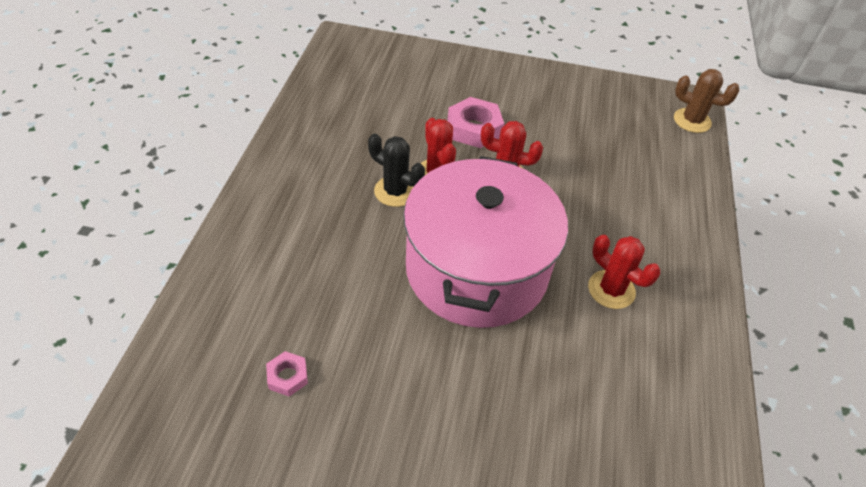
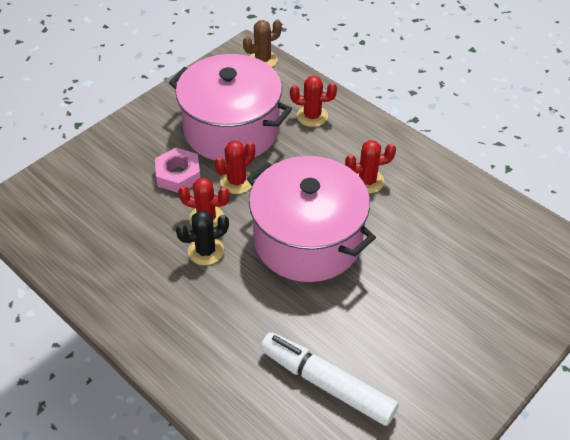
camera: 55 degrees left, 0 degrees up
(287, 376) = (327, 384): pink nut -> white marker
(570, 140) = (231, 129): none -> pink pot
(657, 196) = (312, 116): none -> red cactus

